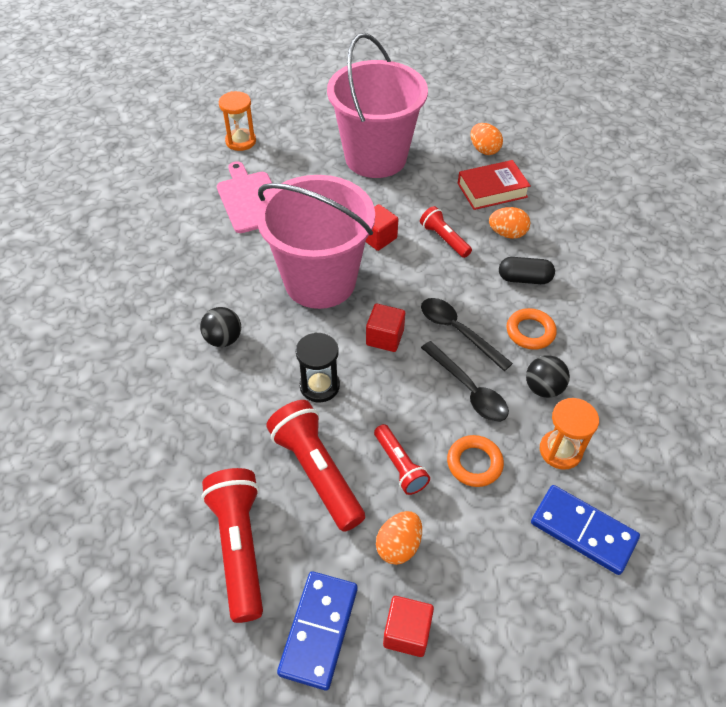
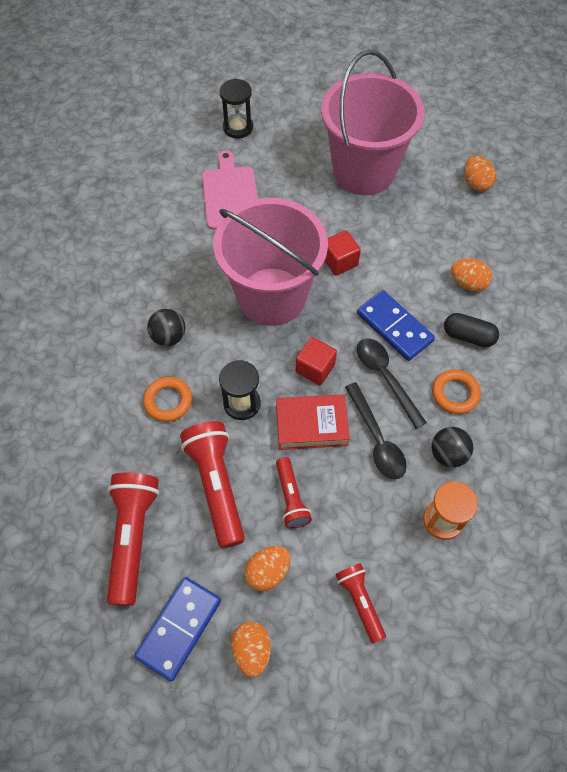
camera: 15 degrees right, 10 degrees up
(240, 141) = (238, 127): orange hourglass -> black hourglass
(407, 632) = (252, 650): red cube -> orange egg
(444, 239) = (403, 276): red flashlight -> red flashlight (360, 602)
(474, 463) = (359, 512): orange ring -> orange ring (168, 401)
(492, 190) = (469, 231): red book -> red book (311, 425)
(583, 530) = (437, 601): blue domino -> blue domino (394, 327)

